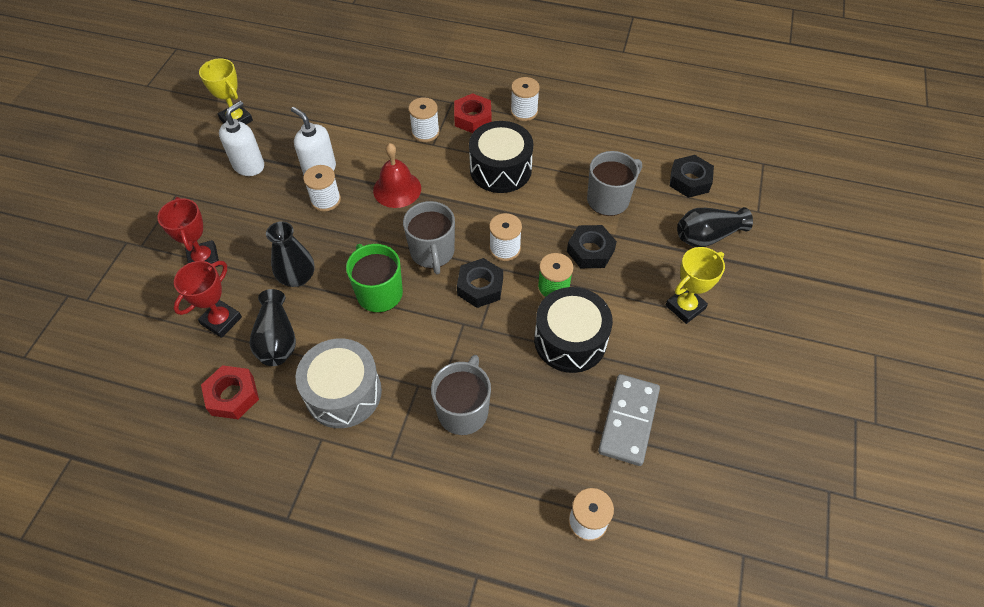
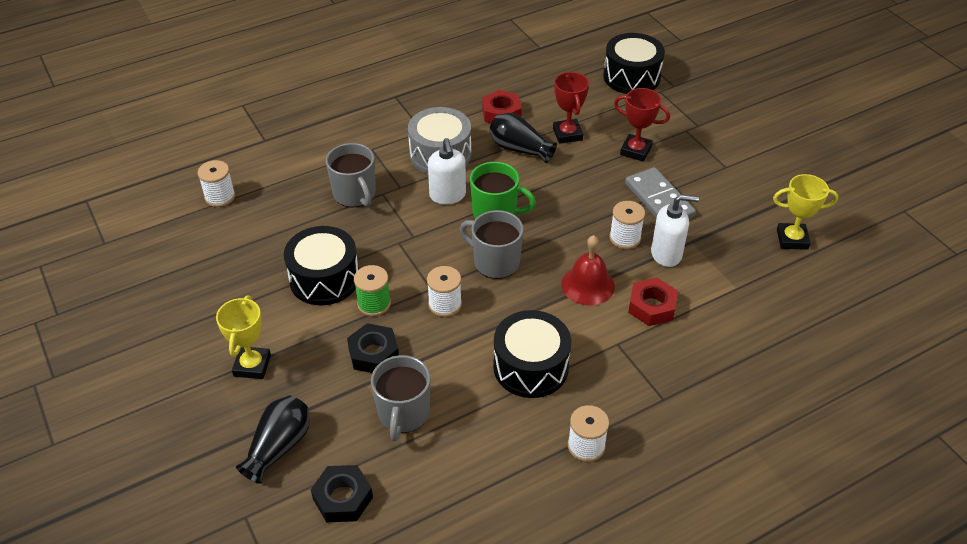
camera: 135 degrees right, 10 degrees down
(75, 336) = (631, 77): none -> black drum
(249, 165) = (718, 218): white soap dispenser -> white soap dispenser (447, 195)
(297, 277) = (562, 183): black vase -> none
(425, 132) = (639, 349): white spool -> none
(472, 118) = (621, 398): red nut -> red nut (652, 307)
(480, 287) = (430, 265): black nut -> none
(628, 421) = (236, 260): grey domino -> grey domino (659, 200)

